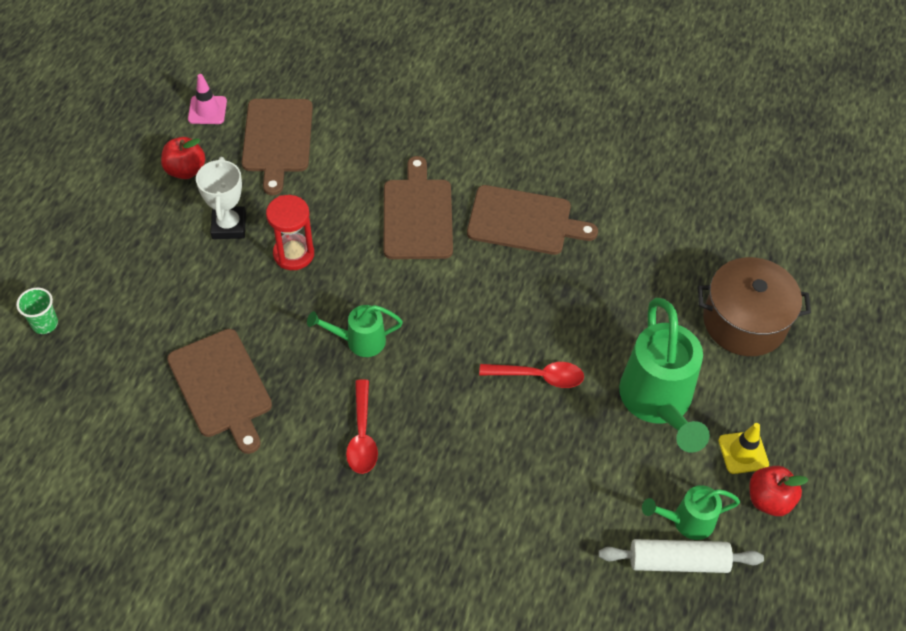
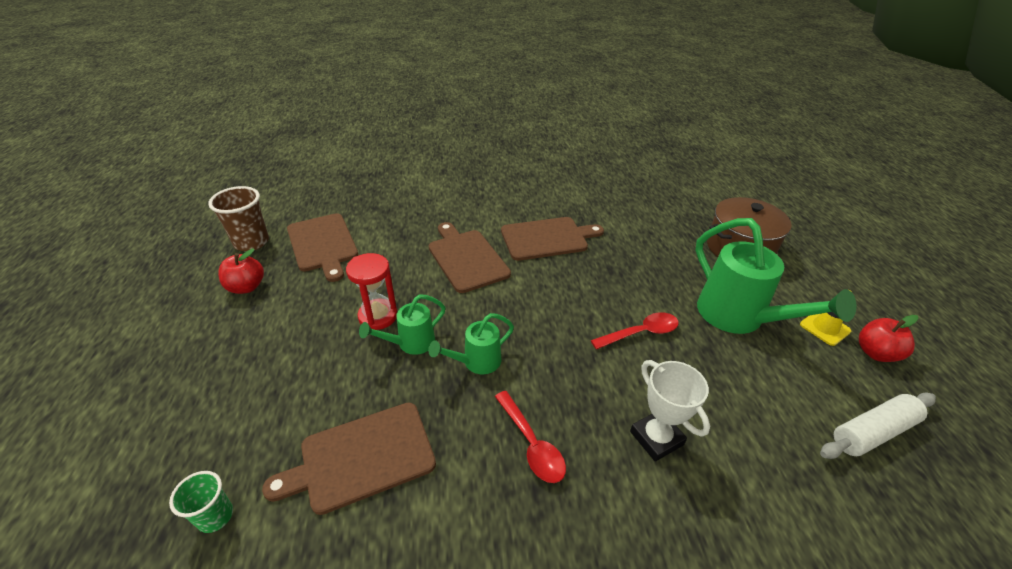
camera: 25 degrees left, 15 degrees down
(45, 324) = (120, 475): green cup -> green cup (215, 516)
(207, 110) = (251, 242): pink traffic cone -> brown cup
(222, 387) = (361, 458): brown cutting board -> brown cutting board turned 120 degrees clockwise
(229, 226) = (306, 315): white trophy -> white trophy (656, 438)
(687, 521) = (844, 395): green watering can -> green watering can (411, 343)

